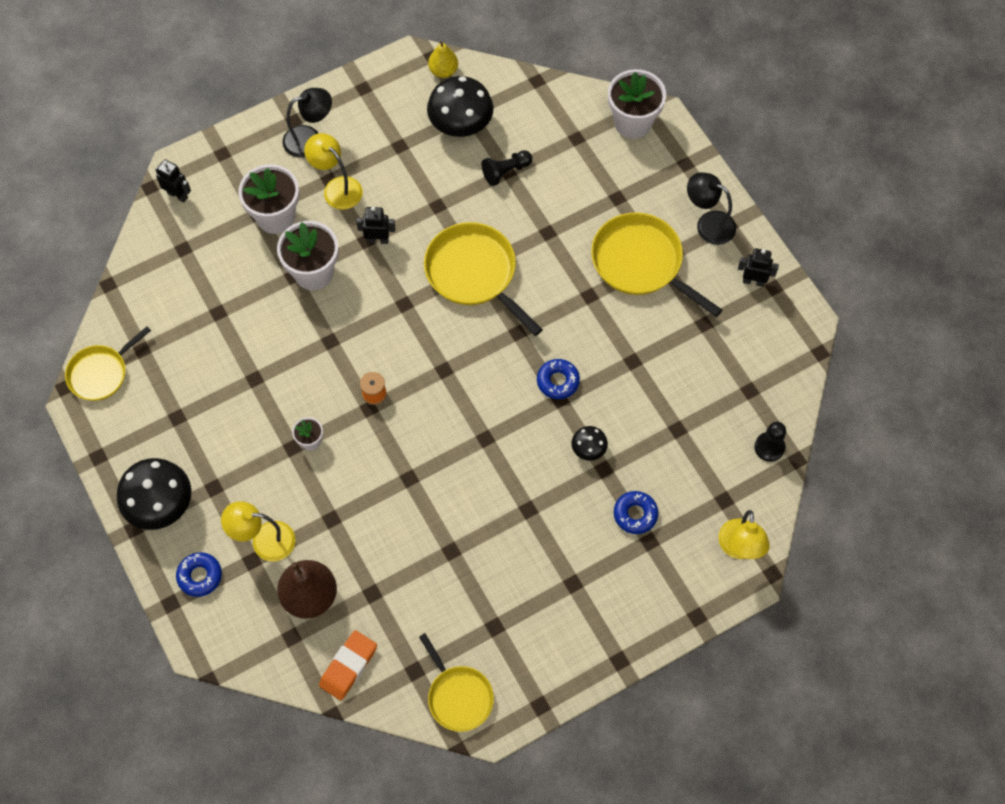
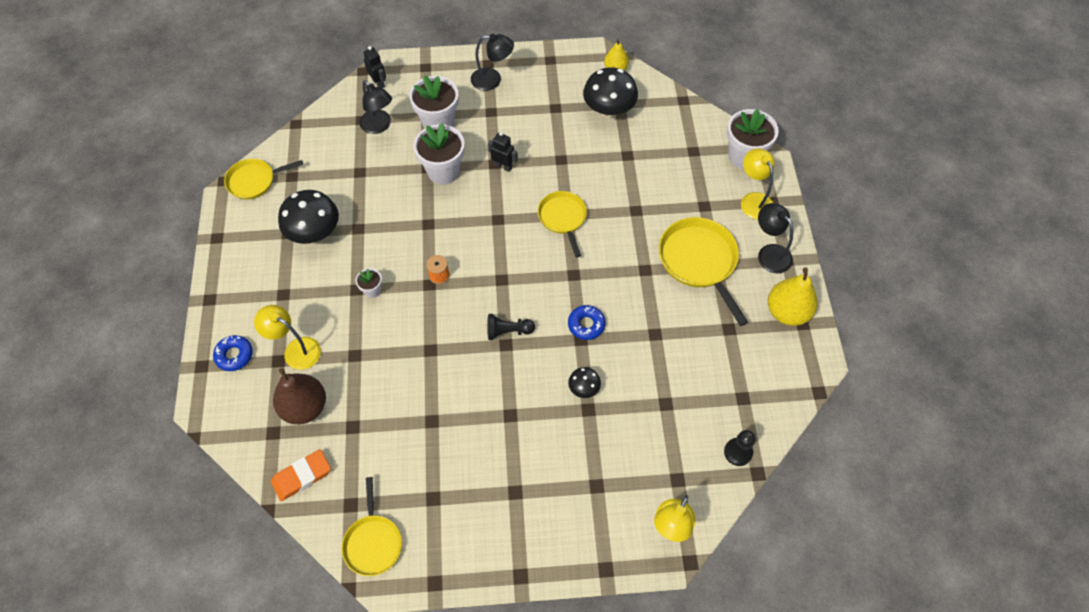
camera: 25 degrees right, 5 degrees down
(161, 505) = (238, 291): black mushroom -> black mushroom (314, 233)
(209, 248) = (379, 126): none -> black lamp
(337, 188) = (493, 119): yellow lamp -> yellow lamp (753, 200)
(474, 273) = (563, 218): yellow pan -> yellow pan, size x0.64
(506, 171) = (626, 155): black pawn -> black pawn (508, 331)
(635, 514) = (596, 458): blue donut -> none
(753, 281) = (787, 312): black robot -> yellow pear

